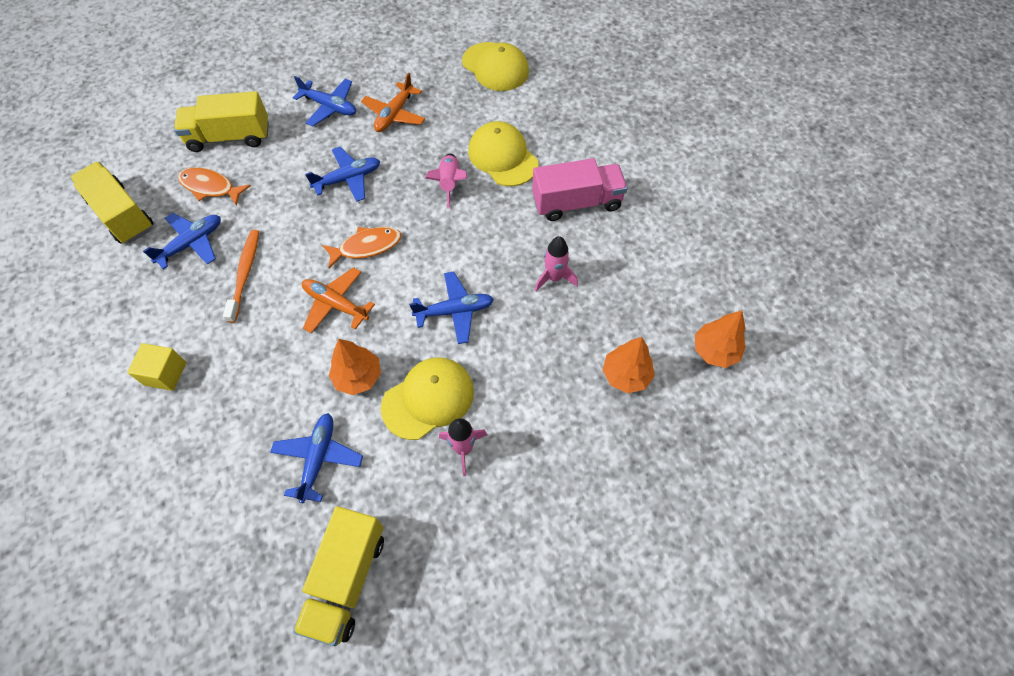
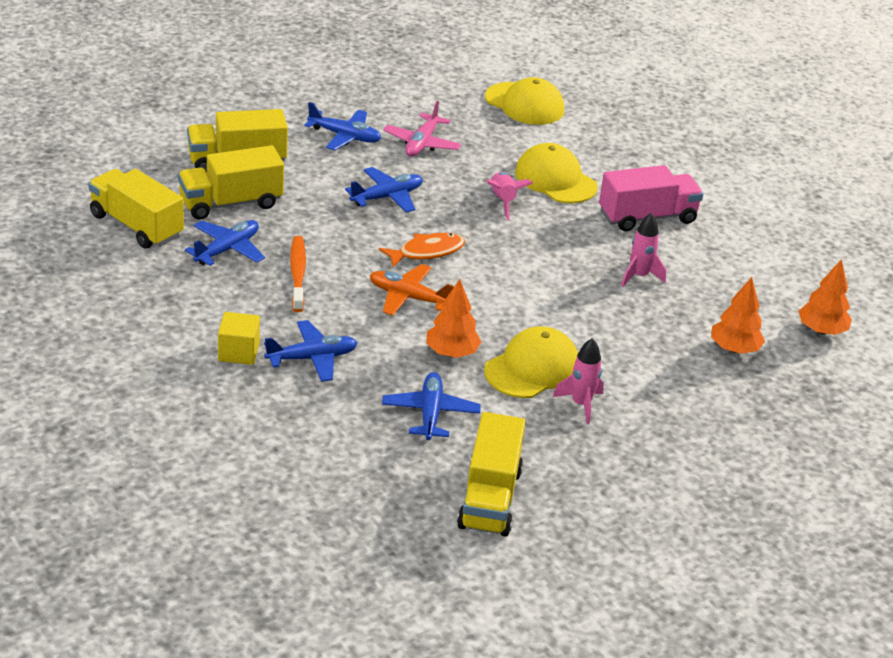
camera: 10 degrees left, 25 degrees down
(210, 187) = (231, 203): orange fish -> yellow truck
(394, 114) = (422, 143): orange plane -> pink plane
(455, 311) = (540, 302): blue plane -> blue plane (312, 358)

